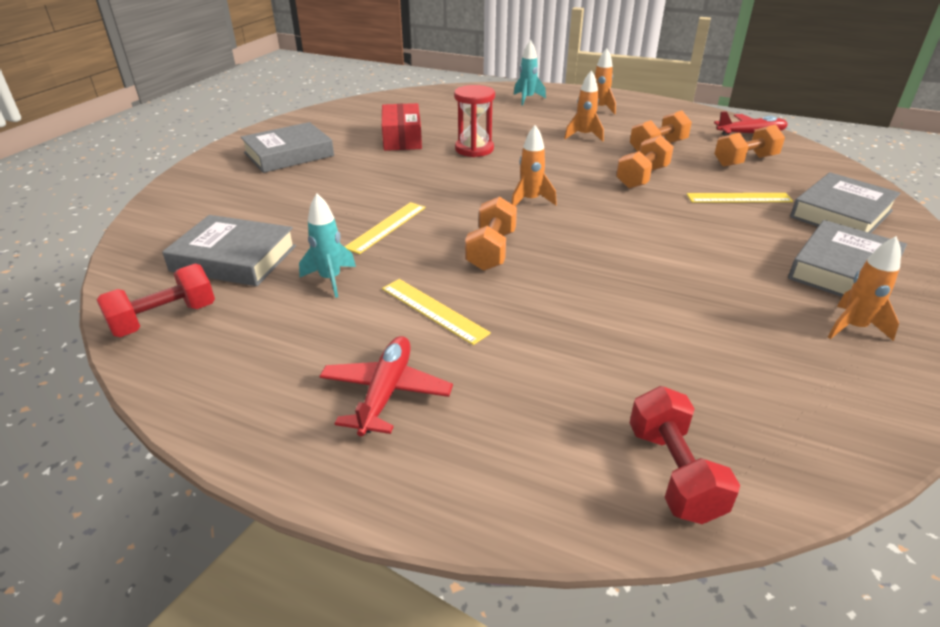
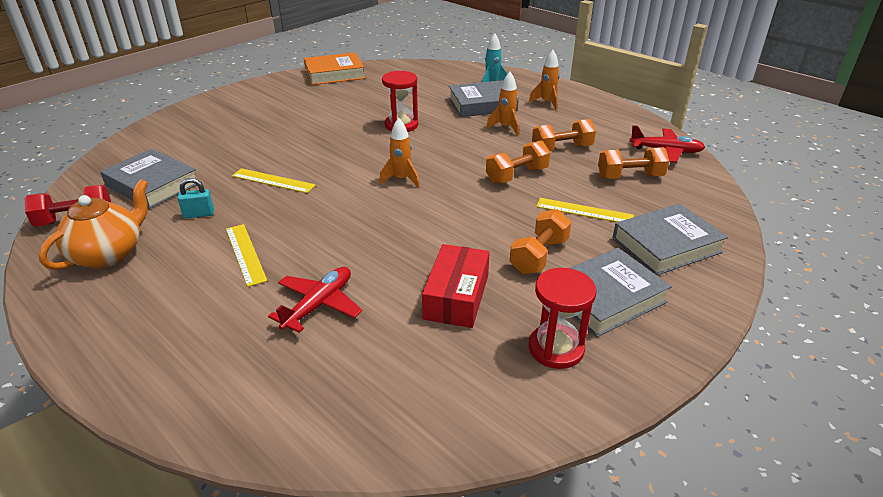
camera: 20 degrees right, 0 degrees up
(254, 349) = (109, 254): none -> orange teapot
(289, 154) = (259, 106): grey book -> grey book (482, 104)
(330, 279) = (199, 214): turquoise rocket -> turquoise padlock
(346, 110) = (334, 74): none -> orange book
(386, 227) = (273, 180): yellow ruler -> yellow ruler turned 60 degrees clockwise
(386, 392) = (160, 306): red plane -> red plane (319, 305)
(402, 138) = (354, 106): red box -> red box (456, 297)
(491, 251) = (330, 216): orange dumbbell -> orange dumbbell (539, 256)
(673, 473) = (291, 417): red dumbbell -> none
(853, 328) = (556, 348): orange rocket -> red hourglass

